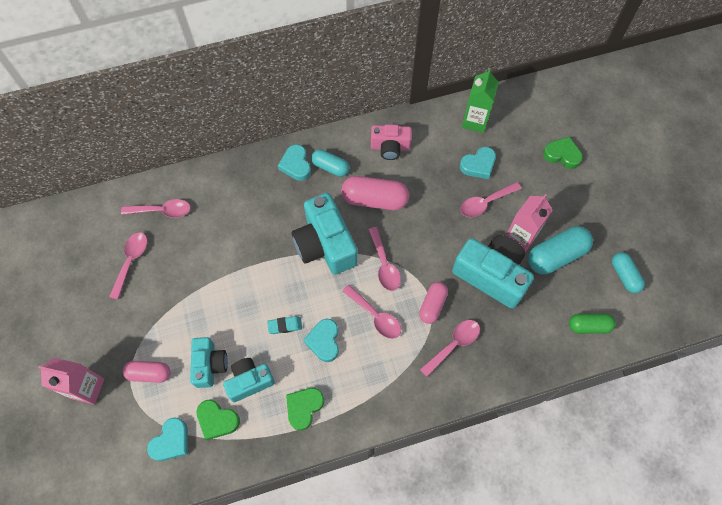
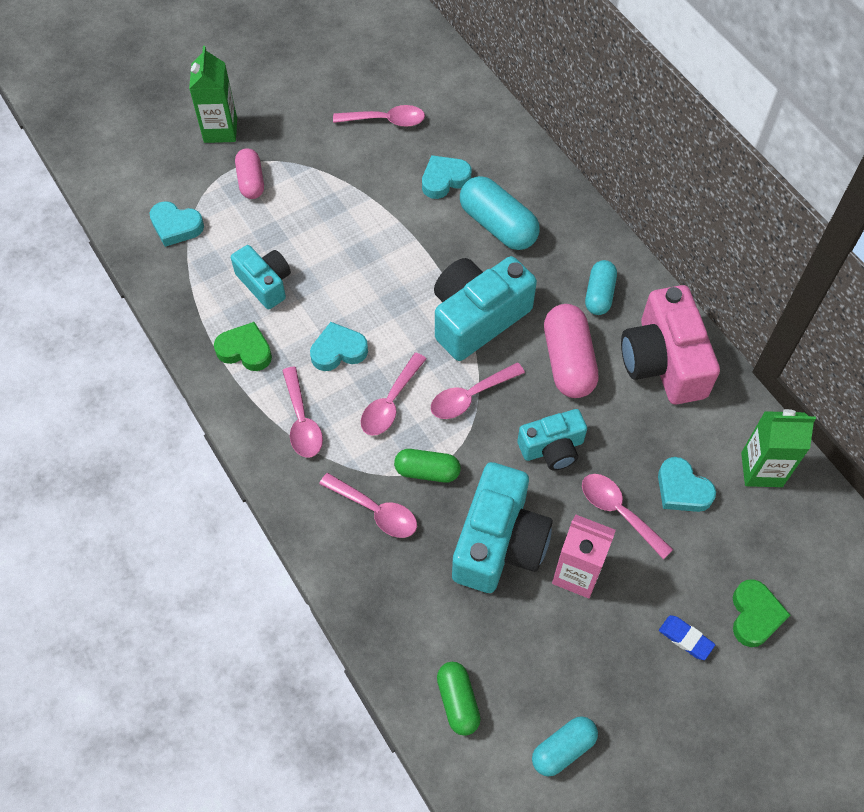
camera: 75 degrees right, 5 degrees down
(87, 388) = (220, 130): pink carton -> green carton
(162, 211) = (464, 129): pink spoon -> pink spoon (302, 421)
(210, 365) = (276, 237): turquoise camera -> turquoise camera (552, 448)
(217, 420) = (210, 264): green heart -> none
(285, 326) = (347, 301): turquoise eraser -> none
(296, 165) = (586, 253): turquoise heart -> turquoise heart (444, 179)
(390, 147) = (663, 361): pink camera -> pink camera, size x1.68
(432, 305) = (427, 471): pink capsule -> green capsule
(556, 256) = (563, 633): turquoise capsule -> turquoise capsule (498, 225)
(570, 193) = (685, 638): none -> blue eraser

